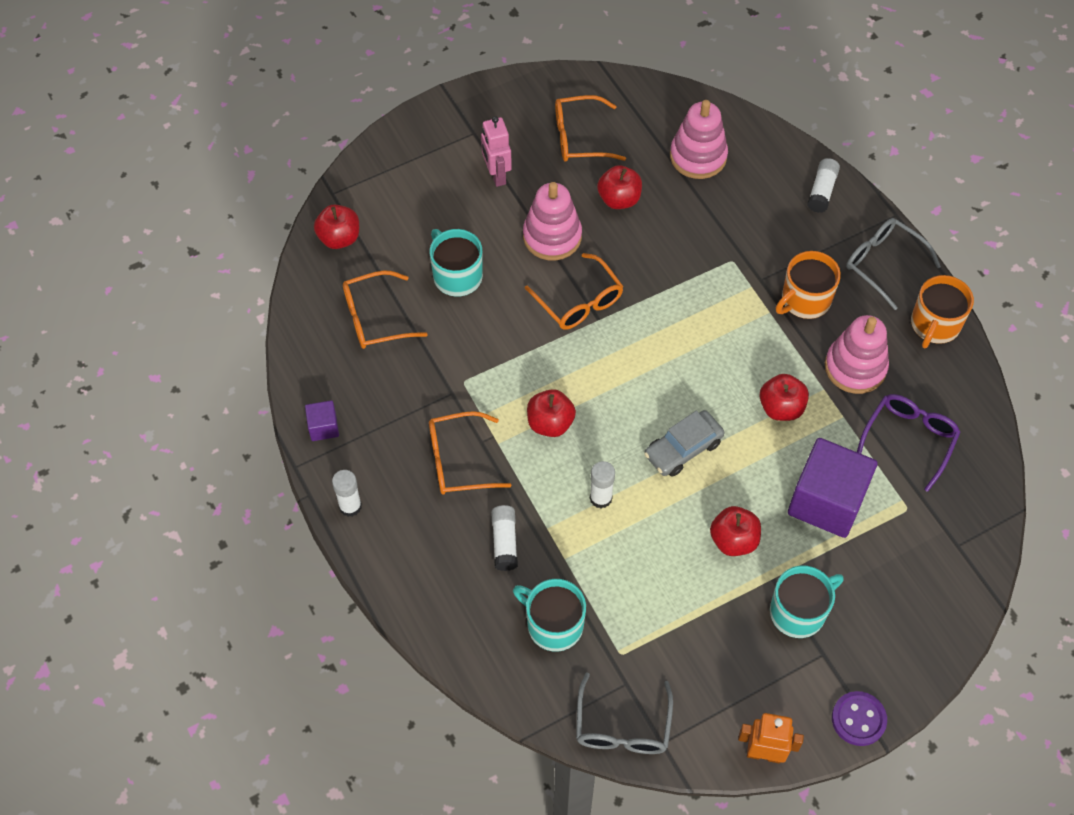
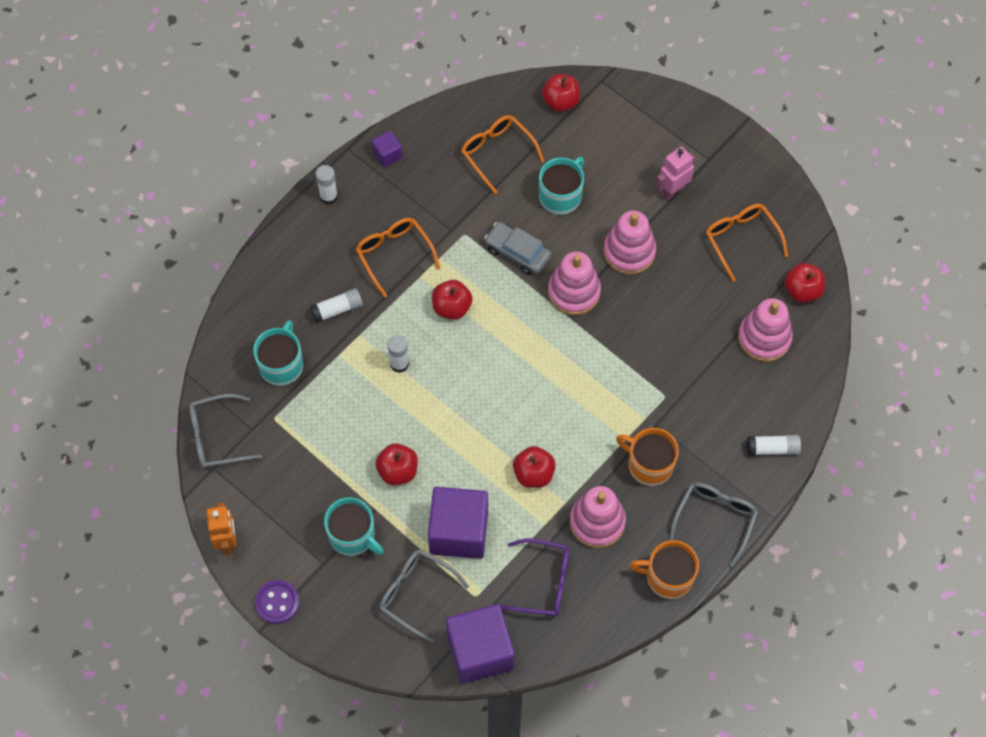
camera: 70 degrees right, 5 degrees up
(579, 301) = (574, 292): orange glasses -> pink stacking toy
(619, 199) = (690, 290): red apple -> red apple (802, 290)
(683, 449) = (466, 410): grey car -> grey car (517, 252)
(888, 567) = (416, 593): none -> grey glasses
(972, 524) = (480, 651): none -> purple cube

